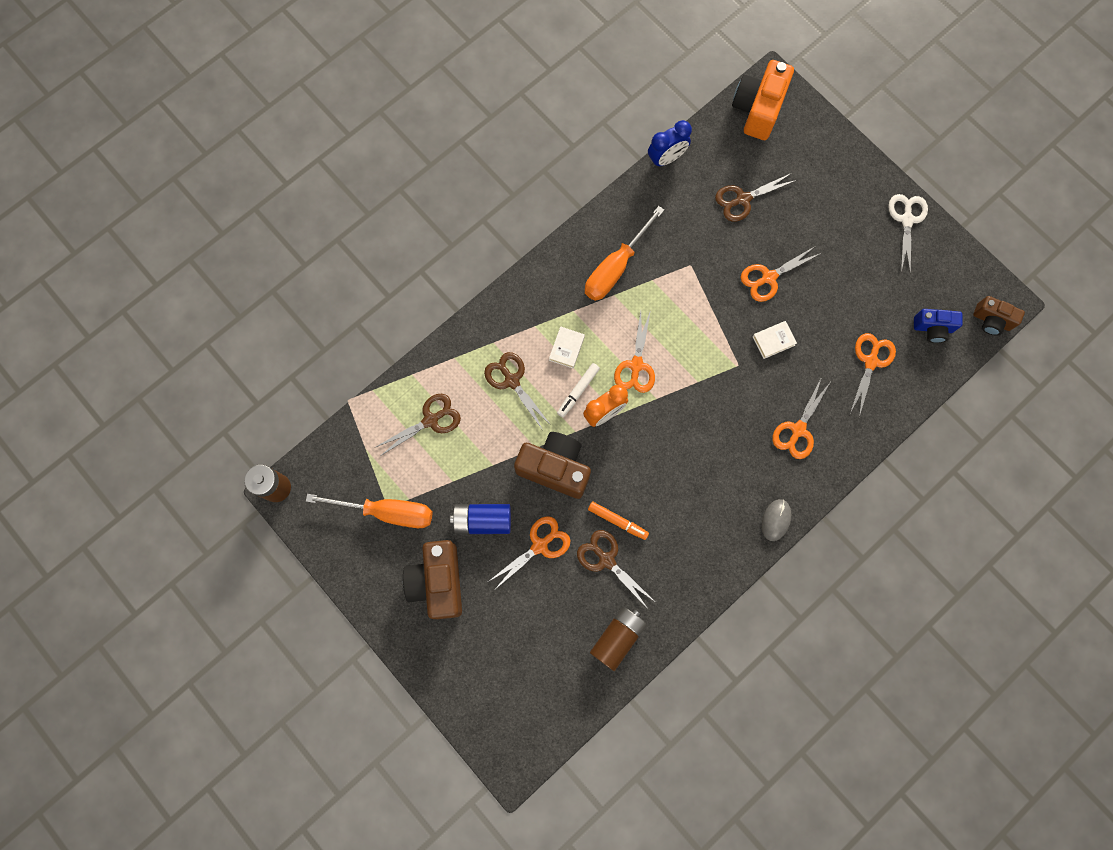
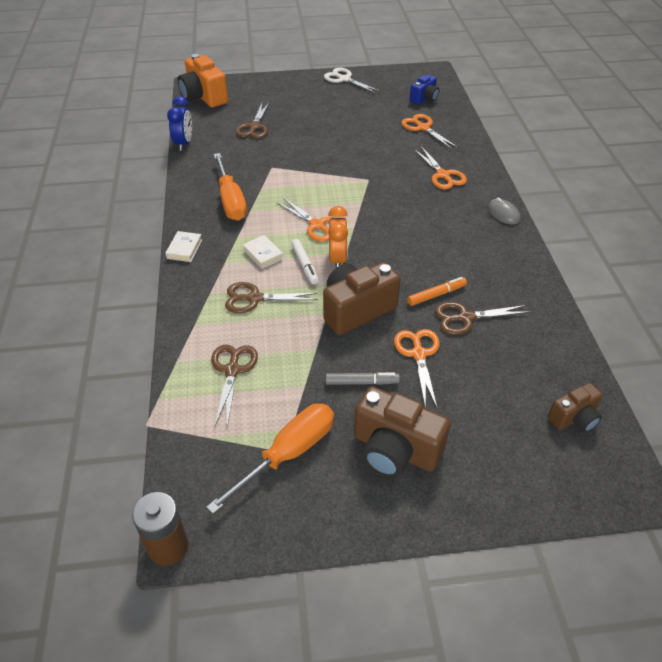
camera: 55 degrees left, 30 degrees down
(482, 520) = (362, 382): blue battery -> grey marker
(617, 637) = (543, 345): brown battery -> none
(769, 277) = (320, 140): orange scissors -> none
(773, 341) = (367, 157): white book -> white book (184, 249)
(991, 321) = (440, 79): brown camera -> brown camera (574, 418)

